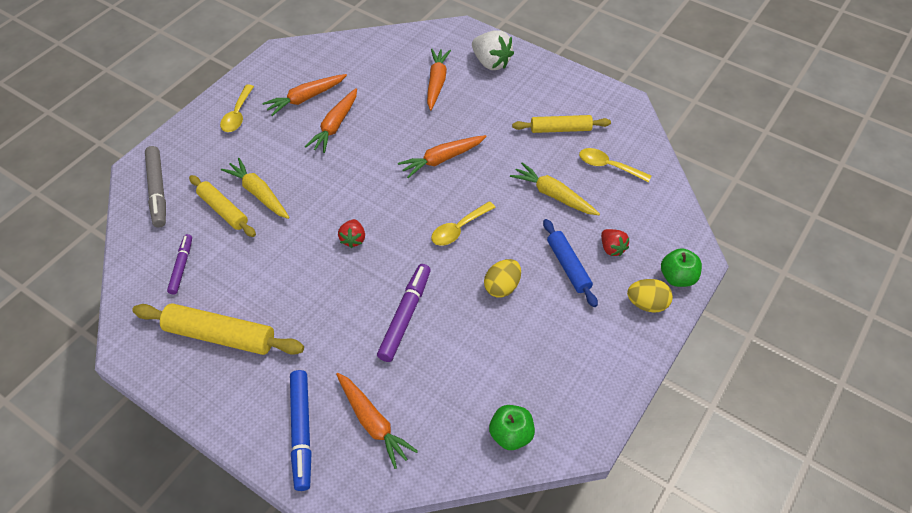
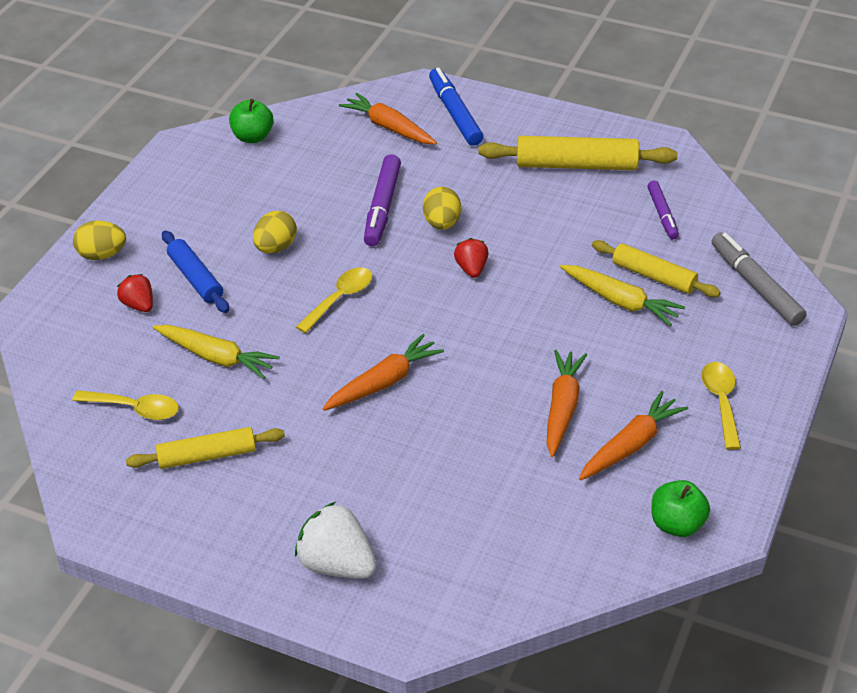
camera: 170 degrees right, 10 degrees down
(361, 288) = (442, 224): none -> yellow egg
(436, 82) = (425, 508): orange carrot -> none
(677, 277) = (59, 286): green apple -> green apple (677, 524)

